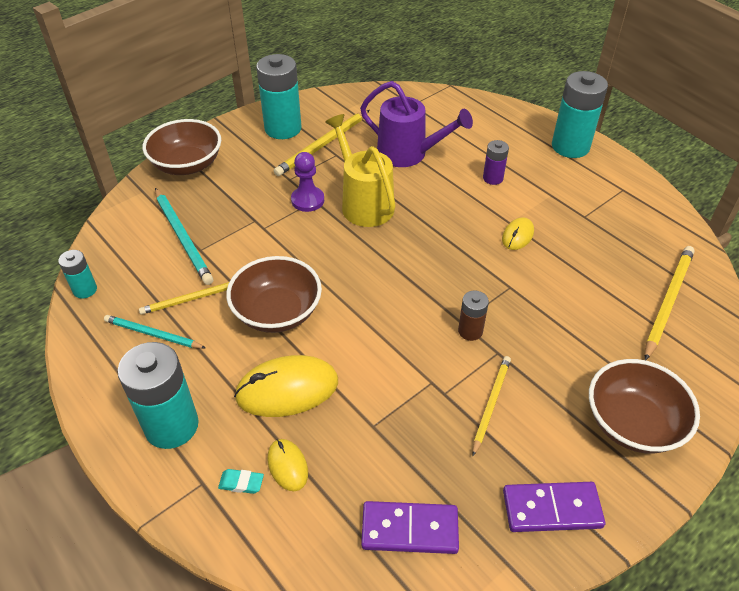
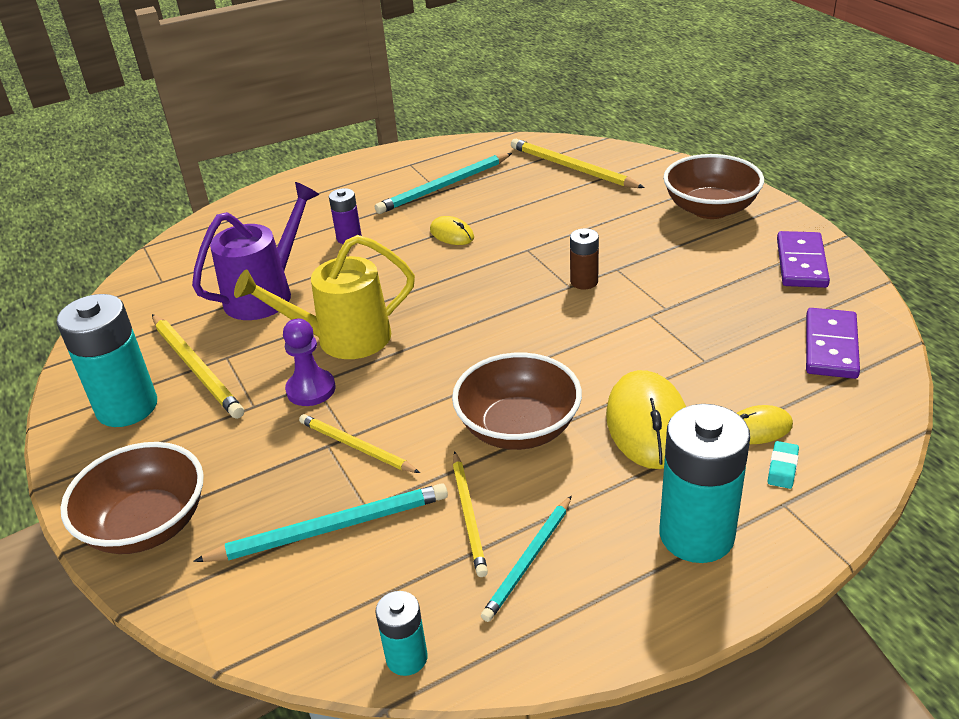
camera: 75 degrees left, 10 degrees down
(491, 404) = (682, 280): yellow pencil -> yellow pencil (356, 447)
(570, 146) = (324, 182): turquoise battery -> none
(593, 217) = (444, 186): none -> turquoise pencil

